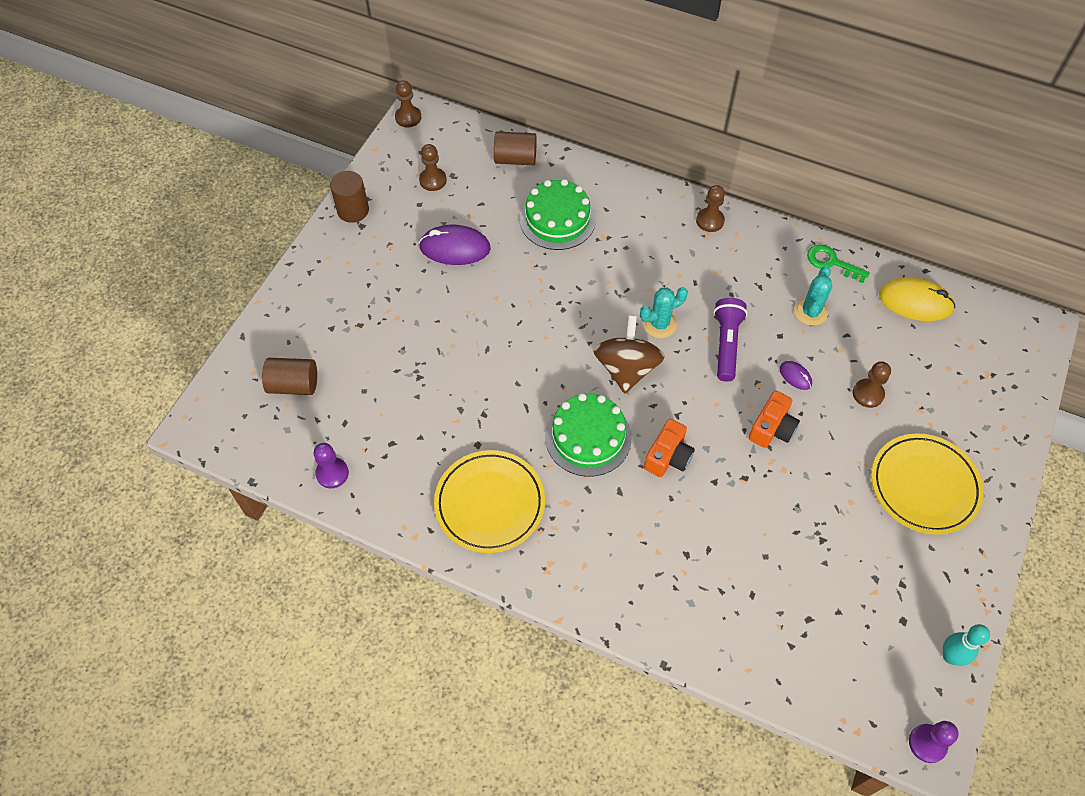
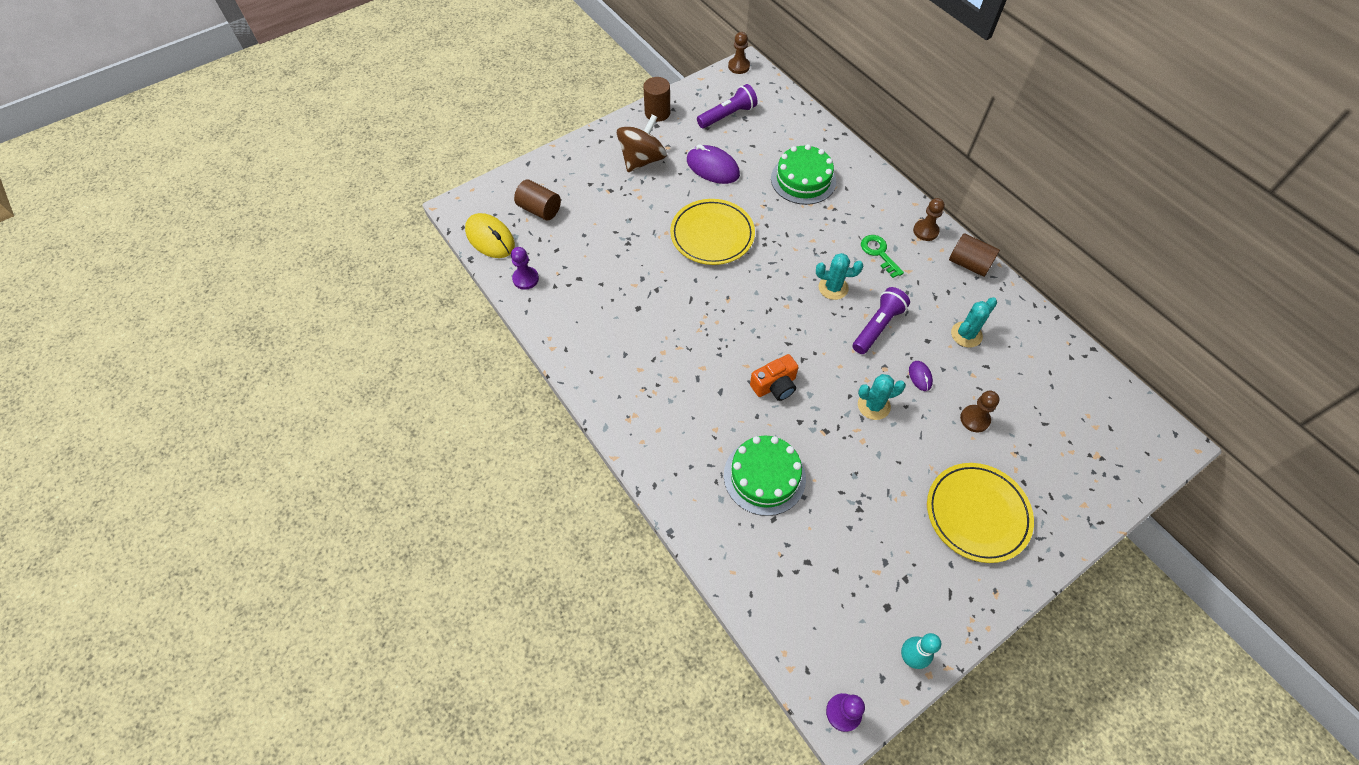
camera: 30 degrees right, 0 degrees up
(433, 180) = (728, 115): brown pawn -> purple flashlight
(490, 503) = (619, 352): yellow plate -> yellow plate (712, 235)
(515, 159) = (799, 125): brown cylinder -> brown cylinder (969, 264)
(588, 437) = (722, 342): green cake -> green cake (764, 476)
(626, 369) = (785, 307): brown spinning top -> brown spinning top (642, 160)
(772, 428) = (873, 405): orange camera -> turquoise cactus
(832, 263) = (1011, 306): green key -> green key (879, 253)
(915, 302) = (1066, 369): yellow mouse -> yellow mouse (490, 238)

